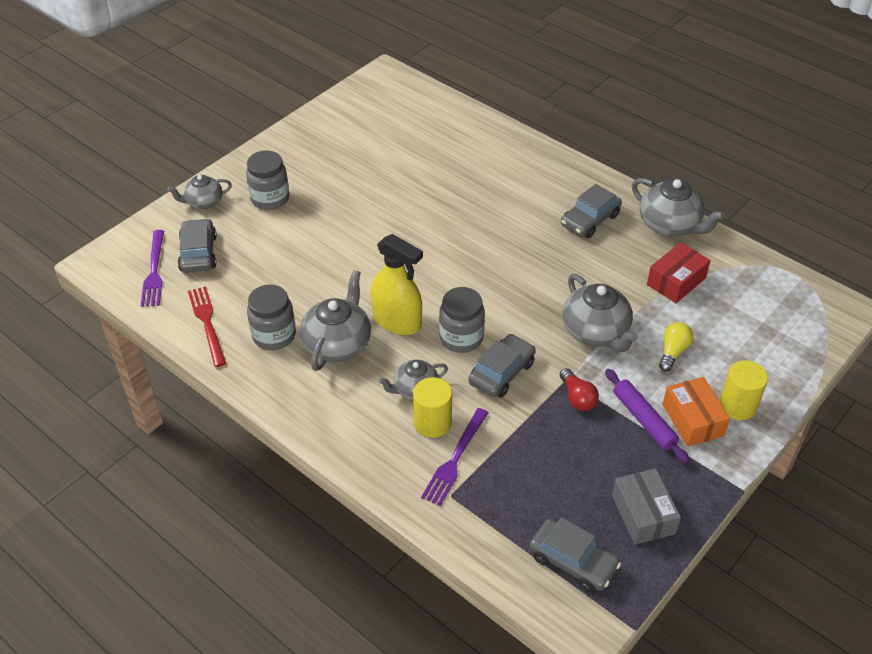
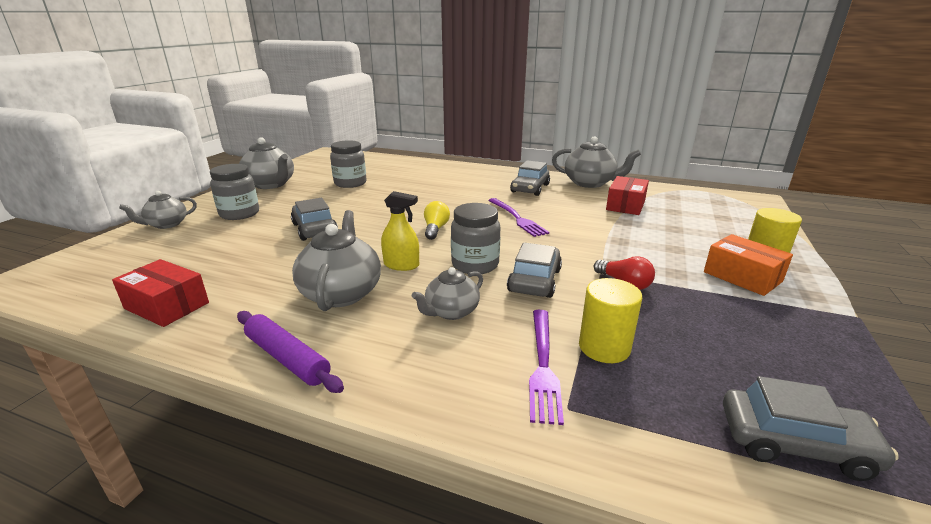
camera: 20 degrees left, 20 degrees down
(154, 271) = (97, 276): purple fork -> purple fork (517, 218)
(198, 253) = (158, 256): grey car -> grey car (314, 229)
(207, 323) = (167, 306): red fork -> red box
(274, 335) = (259, 300): grey jar -> grey jar (350, 183)
(397, 321) = (401, 265): yellow spray bottle -> yellow spray bottle, size x0.63
(432, 423) = (490, 336): yellow cylinder -> yellow cylinder (604, 347)
(596, 332) = (595, 240): grey teapot -> grey teapot (271, 184)
(643, 514) = (801, 364): grey box -> none
(644, 420) = (702, 286): purple rolling pin -> purple rolling pin (287, 358)
(673, 352) = (670, 239): yellow light bulb -> yellow light bulb (435, 229)

